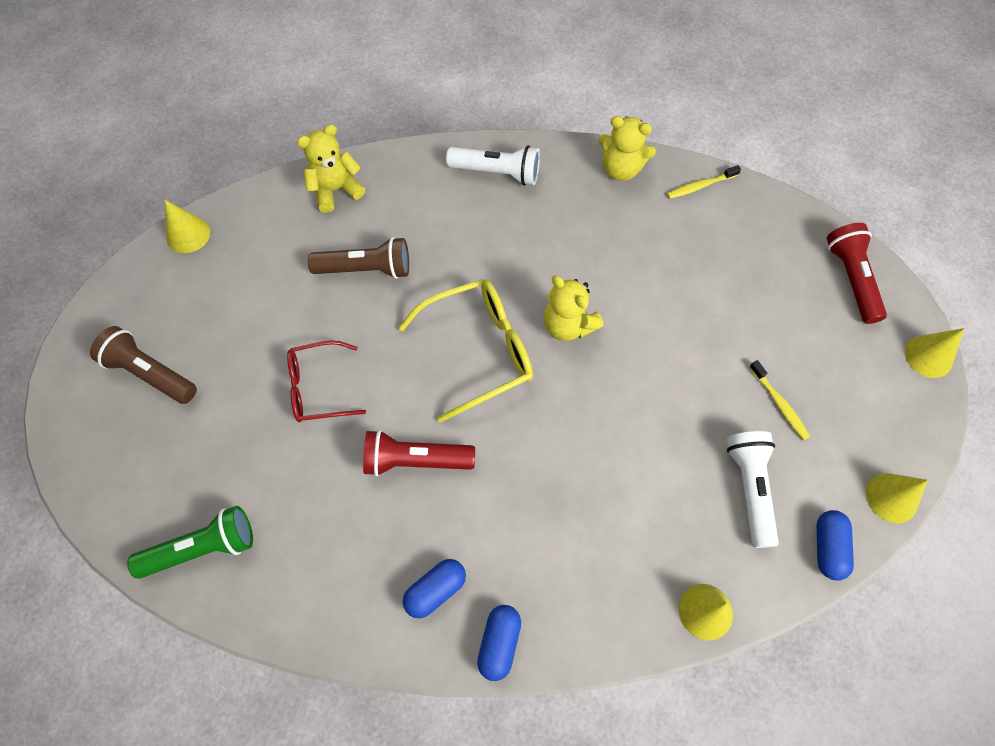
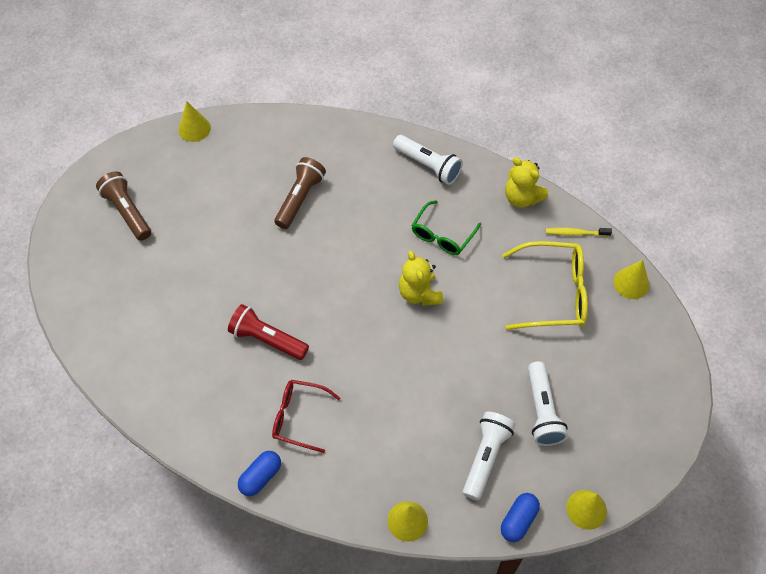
camera: 25 degrees right, 5 degrees down
(202, 548) = (108, 336): green flashlight -> none
(318, 388) = (228, 265): red glasses -> red glasses (298, 417)
(335, 190) = (307, 135): yellow teddy bear -> none
(366, 269) = (300, 199): brown flashlight -> brown flashlight turned 90 degrees counterclockwise
(435, 590) = (237, 426): blue capsule -> none
(479, 350) = (348, 285): yellow glasses -> yellow glasses (554, 293)
(556, 246) = (442, 235): none -> green glasses
(779, 404) = (542, 411): yellow toothbrush -> white flashlight
(851, 279) = (652, 346): red flashlight -> none
(928, 356) = (678, 426): yellow cone -> yellow cone (631, 283)

